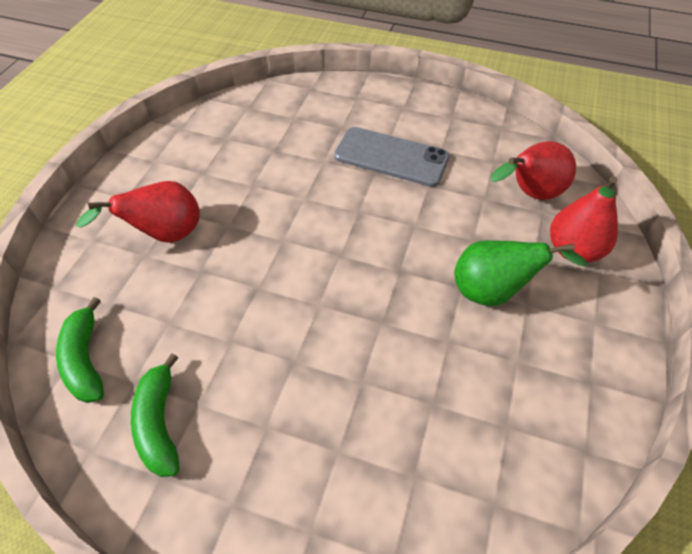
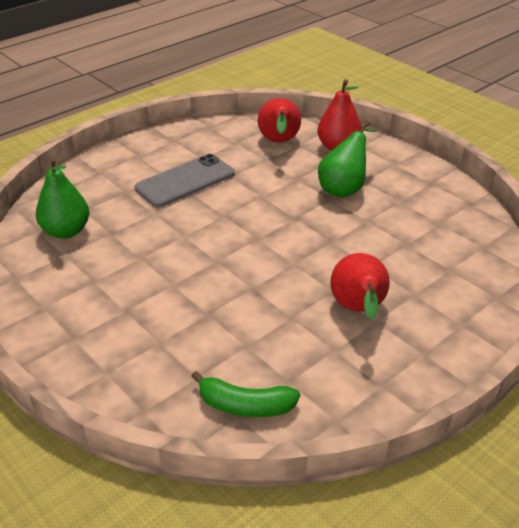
camera: 60 degrees left, 15 degrees down
(159, 423) = (337, 374): green banana -> none
(165, 235) = (147, 323): red pear -> red pear (358, 310)
(258, 123) = (66, 231): none -> green pear

